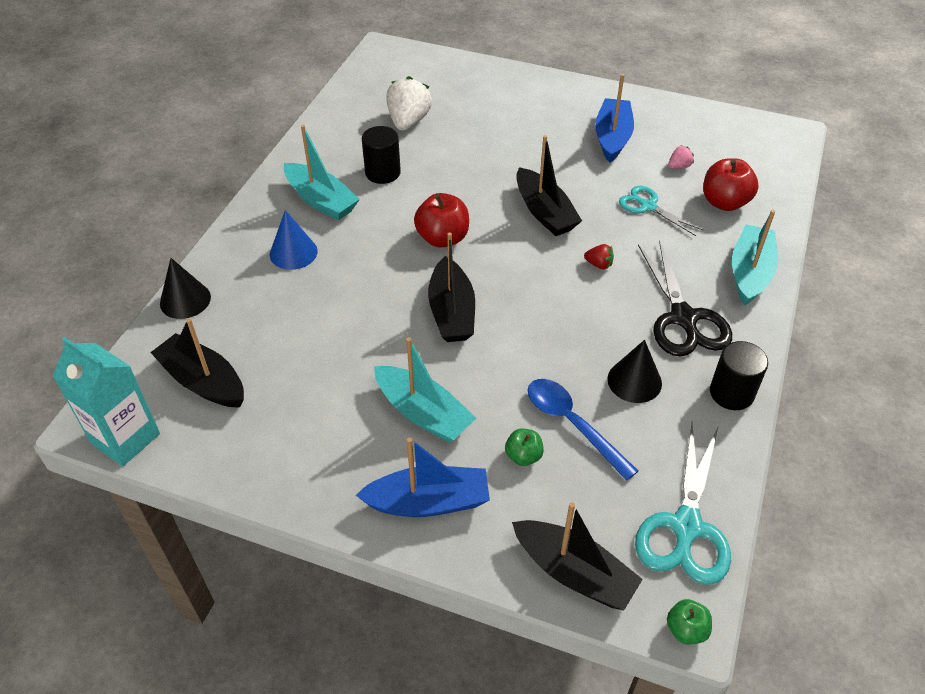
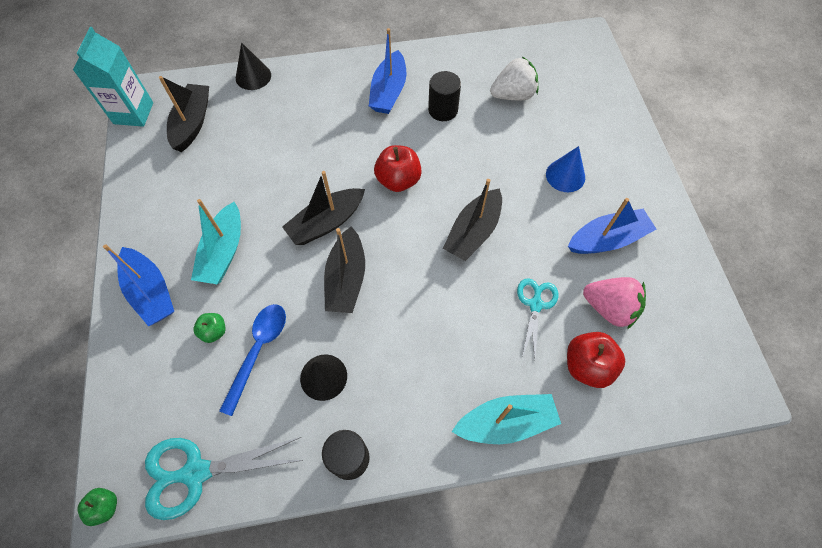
camera: 60 degrees right, 15 degrees up
(293, 252) = (328, 105): blue cone -> blue cone (565, 175)
(321, 200) = (389, 91): turquoise boat -> blue boat
(573, 572) = (127, 409): black boat -> black boat (346, 278)
(599, 264) = (438, 297): red strawberry -> none
(679, 166) = (609, 308): pink strawberry -> pink strawberry, size x2.11
(683, 318) = (414, 387): black scissors -> none

